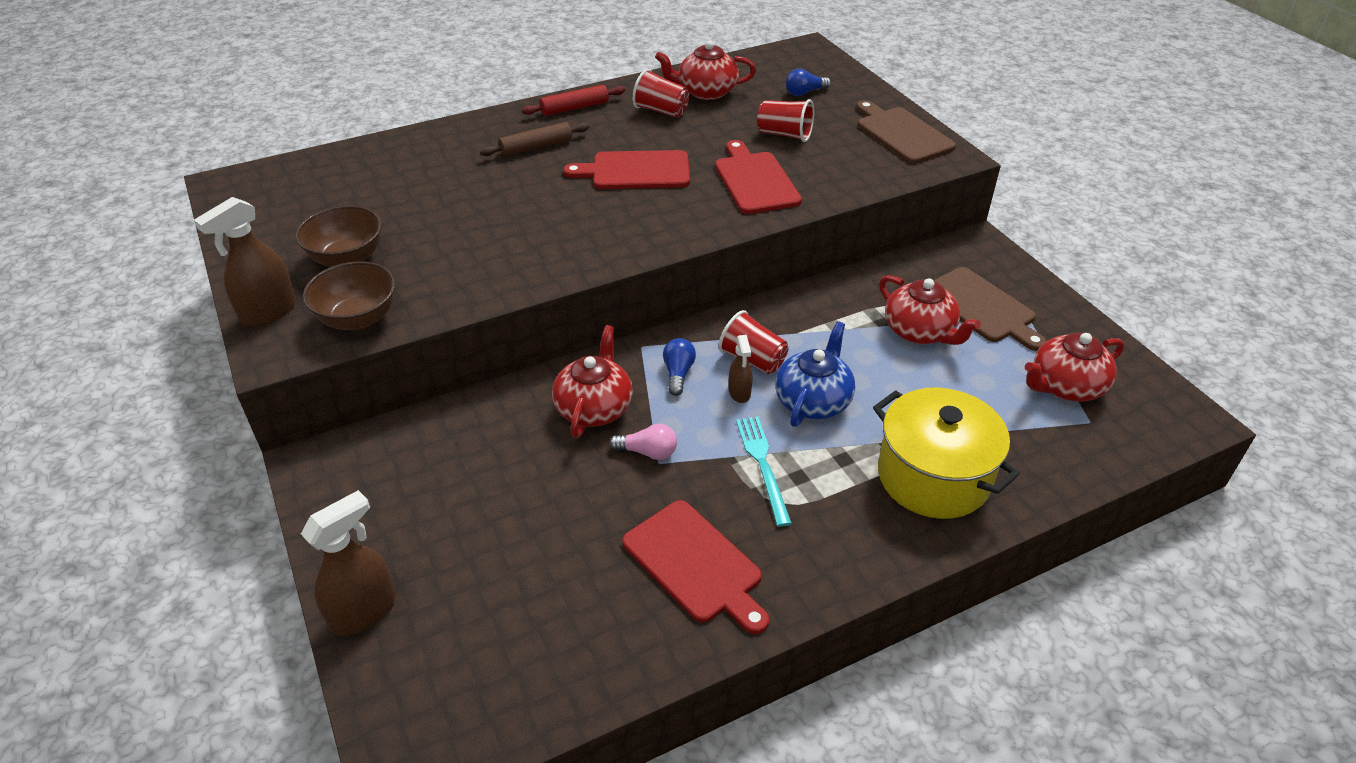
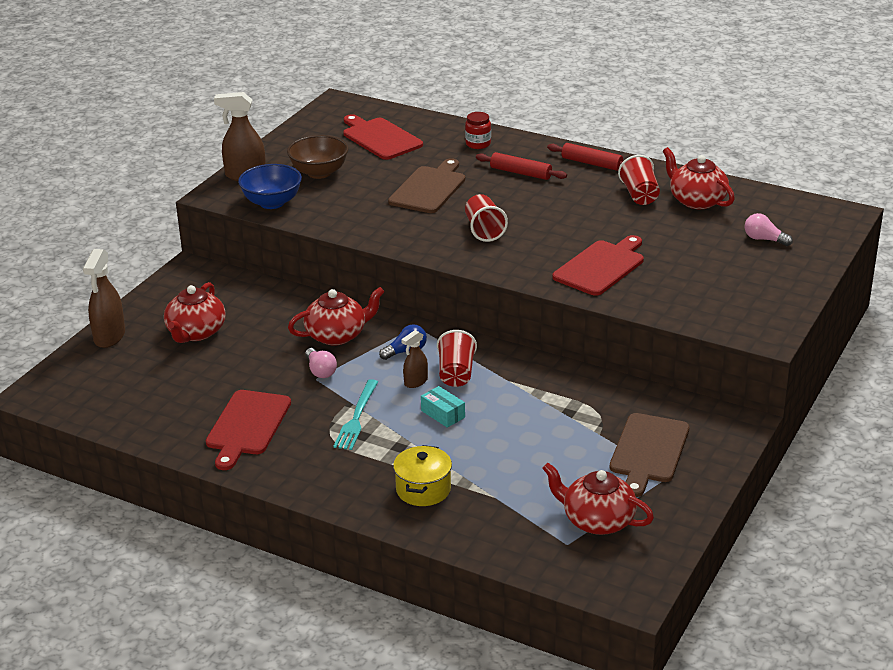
camera: 55 degrees right, 10 degrees down
(358, 318) = (272, 203): brown bowl -> blue bowl
(364, 611) = (109, 337): brown spray bottle -> brown spray bottle turned 90 degrees clockwise
(448, 145) = (478, 144): none -> red jar
(536, 147) = (520, 173): brown rolling pin -> red rolling pin
(636, 171) = (545, 219): red cutting board -> red cutting board (380, 138)
(762, 465) = (357, 417): turquoise fork -> turquoise fork turned 150 degrees clockwise
(784, 134) = (684, 254): red cup -> red cup (484, 230)
(804, 92) = (764, 239): blue light bulb -> pink light bulb
(813, 401) = (443, 414): blue teapot -> turquoise box
(902, 133) = (767, 302): brown cutting board -> brown cutting board (429, 188)
(920, 332) = (578, 432): red teapot -> red teapot (195, 332)
(933, 476) = (423, 489): yellow pot -> yellow pot, size x0.59

